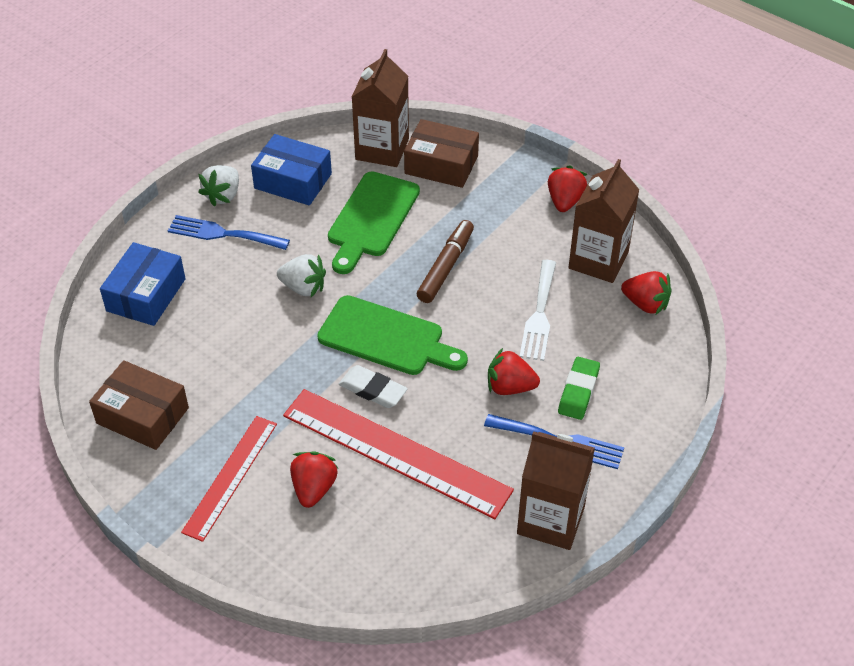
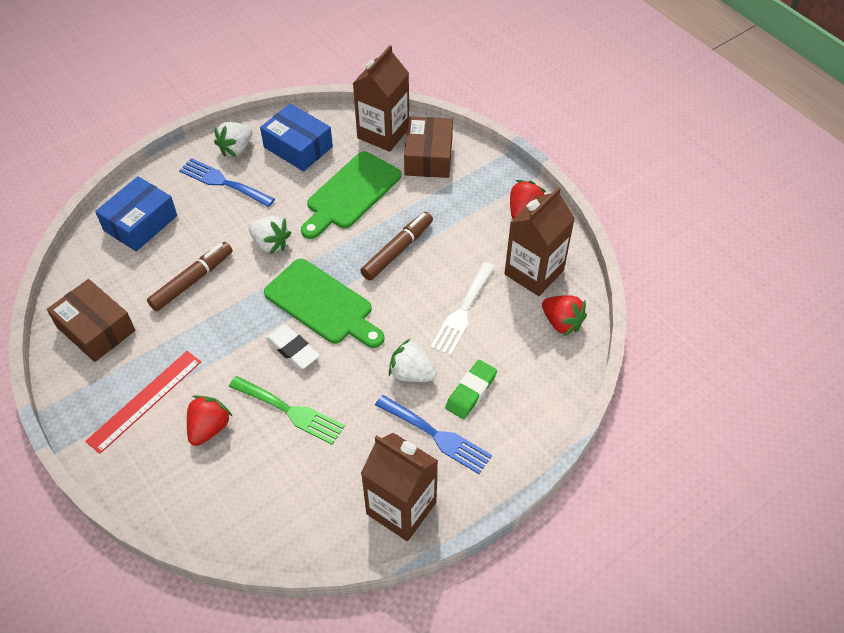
camera: 15 degrees right, 5 degrees up
(231, 343) = (192, 281): none -> brown marker
(396, 452) = (290, 411): red ruler -> green fork
(441, 165) = (428, 157): brown box -> brown box turned 60 degrees clockwise
(509, 387) = (411, 374): red strawberry -> white strawberry

